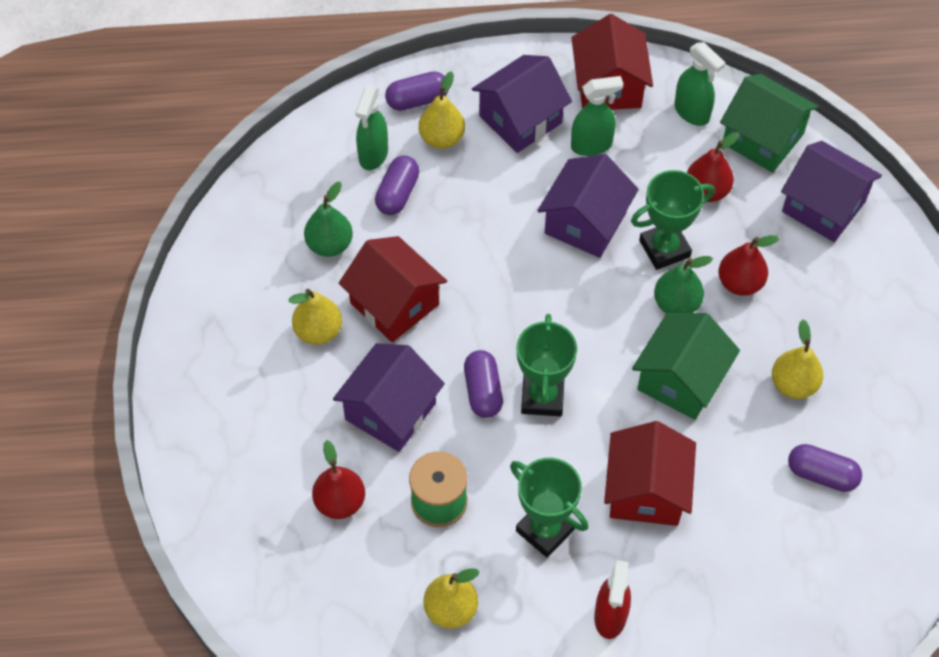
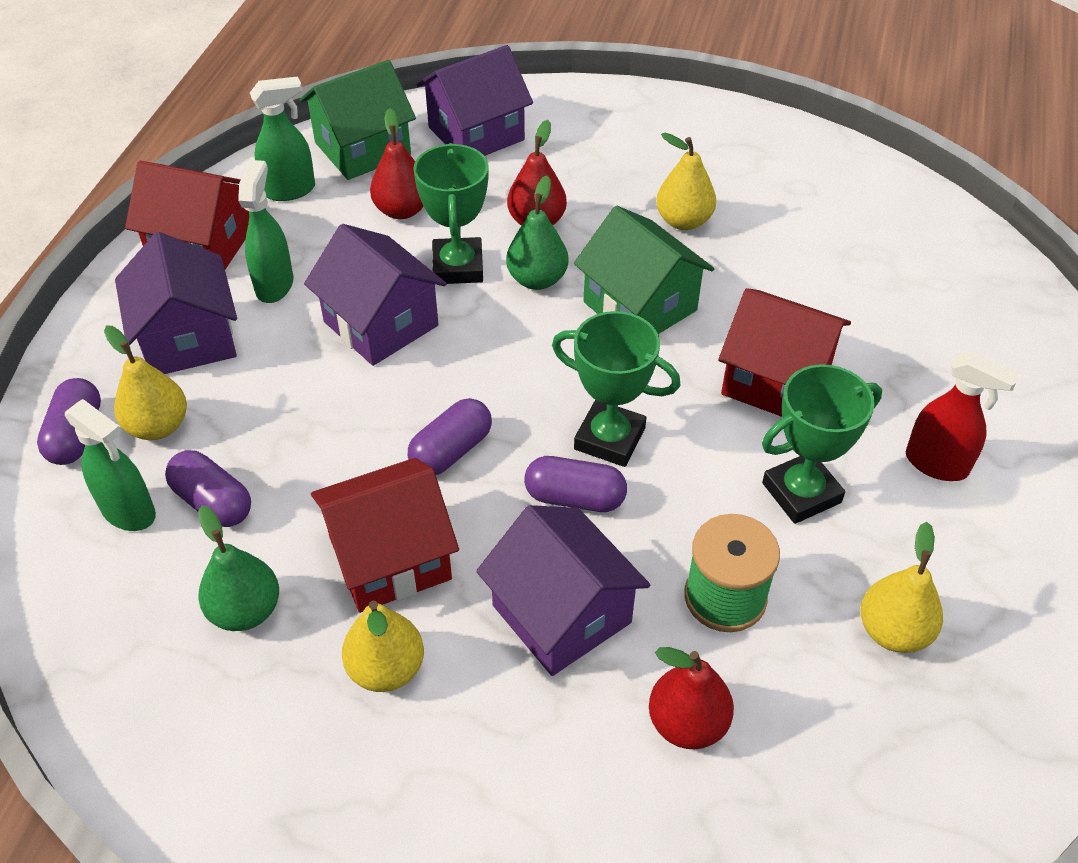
camera: 70 degrees left, 10 degrees down
(821, 474) = (801, 234): purple capsule -> purple capsule (451, 451)

